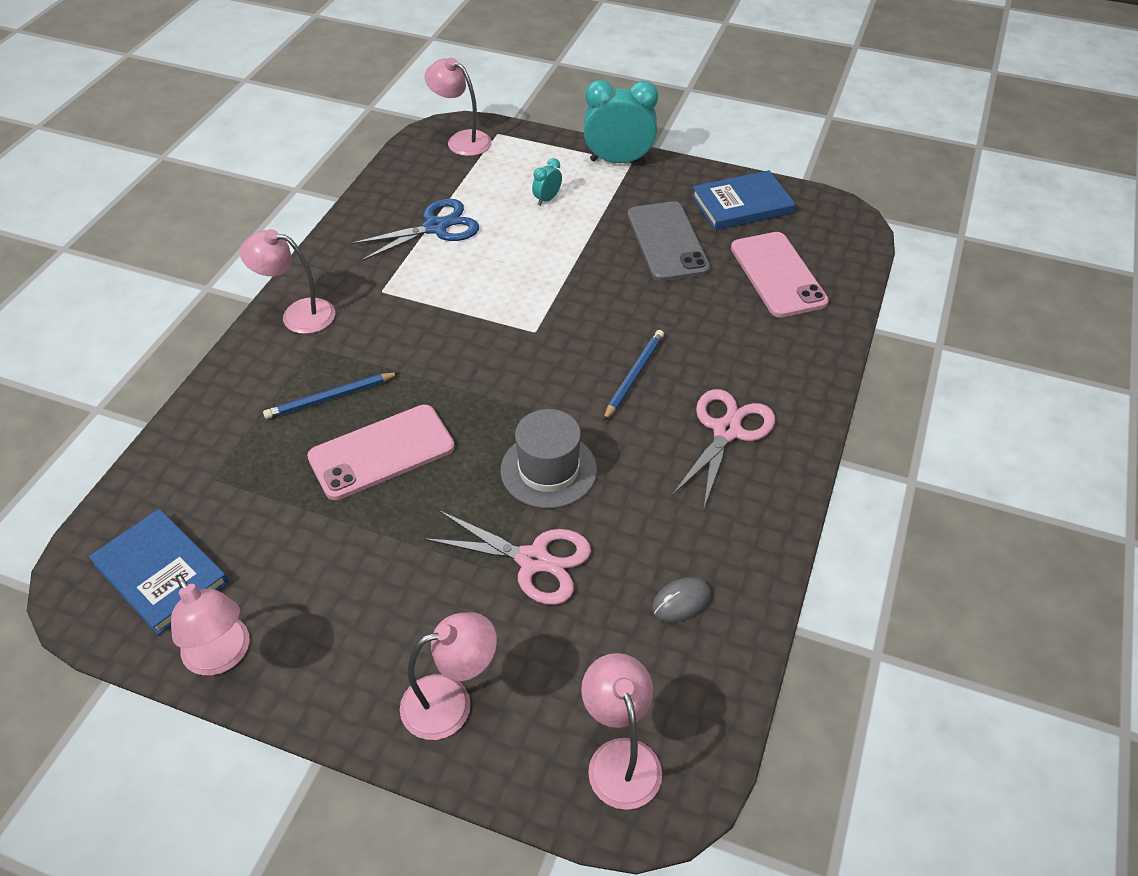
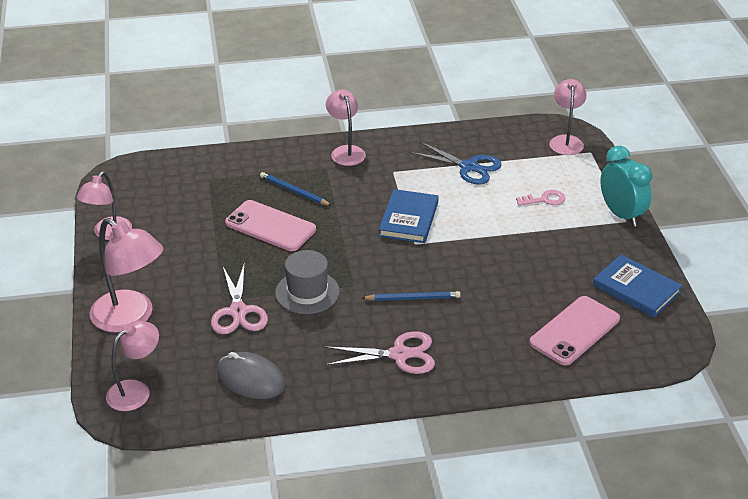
camera: 60 degrees right, 10 degrees down
(161, 573) = (141, 193): blue book -> blue book (409, 219)
(451, 702) = (131, 318): pink lamp -> pink lamp, size x1.55
(547, 199) = (545, 199): turquoise clock -> pink key
(667, 242) = (556, 267): grey phone -> none
(681, 601) = (251, 379): grey mouse -> grey mouse, size x1.78

